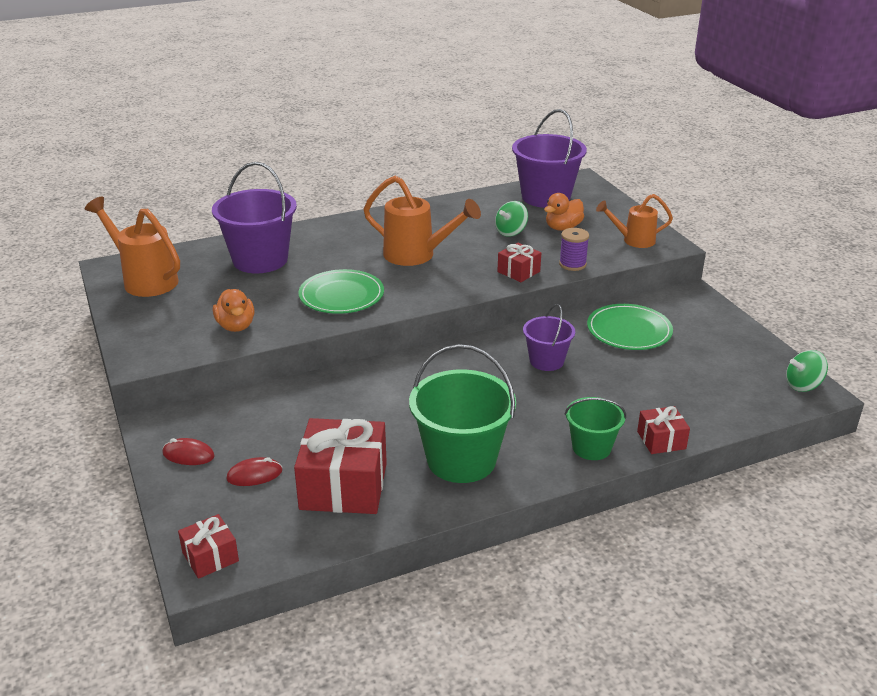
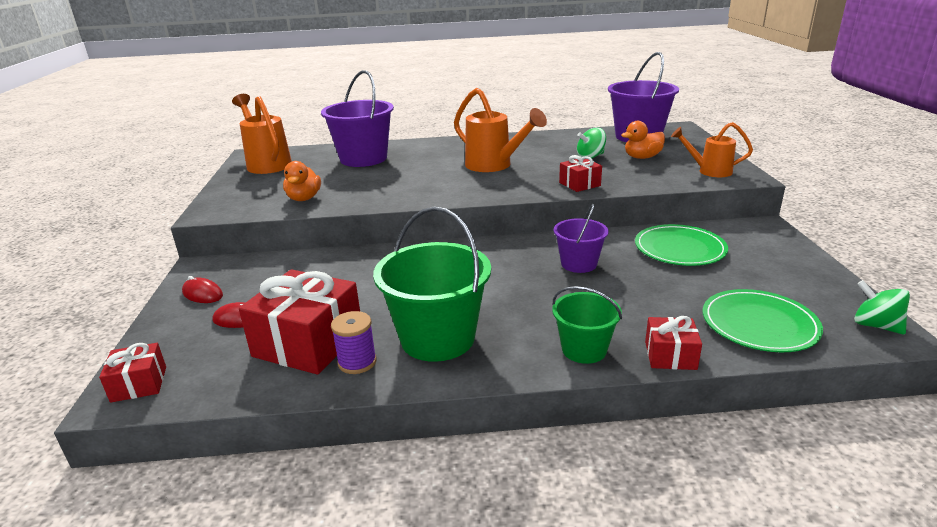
camera: 20 degrees right, 5 degrees down
(341, 295) = (408, 186): green plate -> green plate (759, 324)
(572, 264) = (636, 183): purple spool -> purple spool (357, 362)
(803, 385) = (875, 325): green spinning top -> green spinning top turned 45 degrees clockwise

